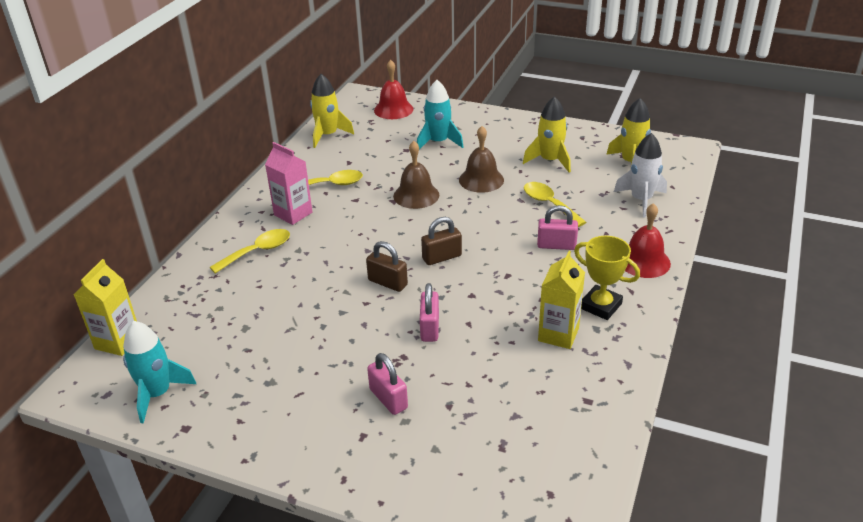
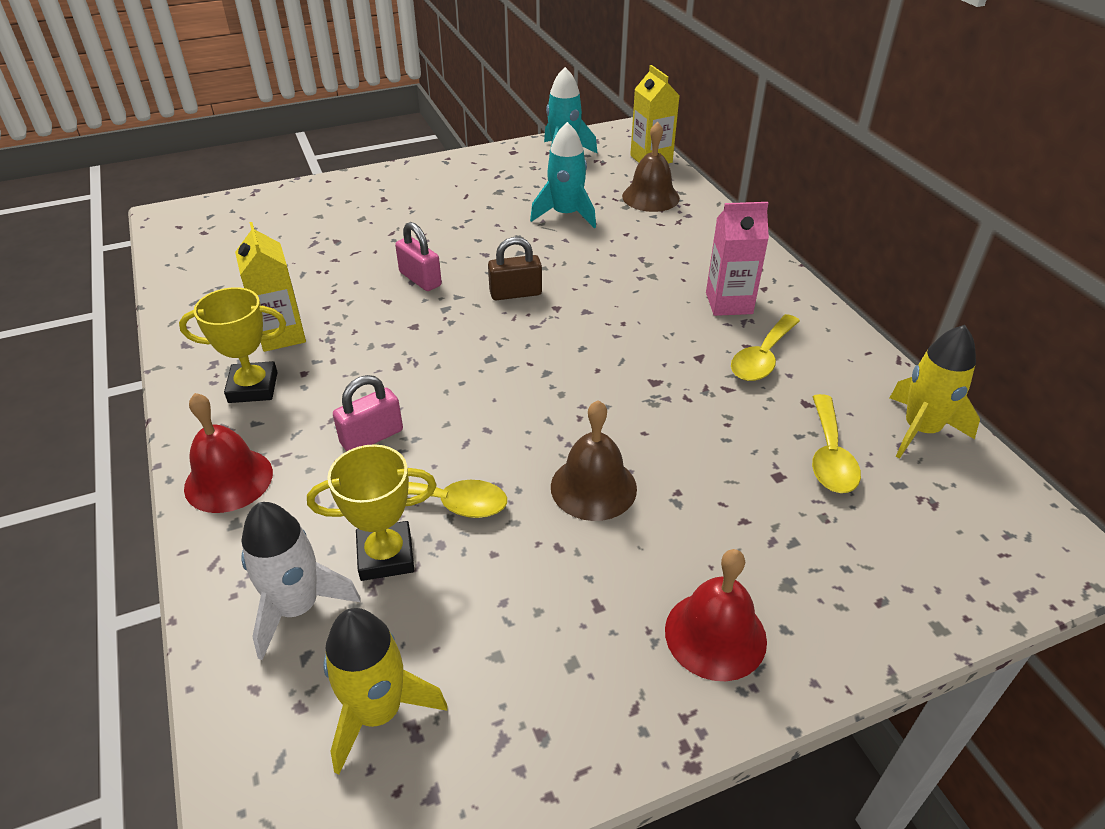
camera: 135 degrees right, 5 degrees up
(258, 251) = (684, 254): yellow spoon -> yellow spoon (830, 456)
(388, 399) = (391, 222): pink padlock -> none
(393, 109) = (953, 557): red bell -> red bell (715, 635)
(416, 195) = (640, 405): brown bell -> brown bell (650, 197)
(438, 142) = (761, 525): turquoise rocket -> turquoise rocket (566, 215)
(442, 257) = (496, 346): brown padlock -> none
(550, 160) = (535, 607): yellow rocket -> none
(591, 199) = (386, 556): none -> yellow trophy

